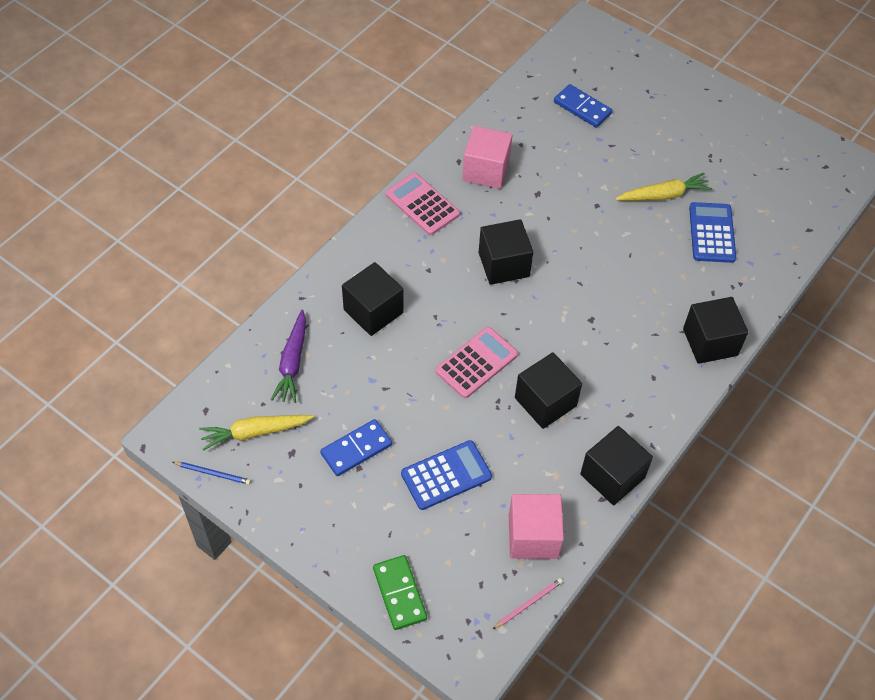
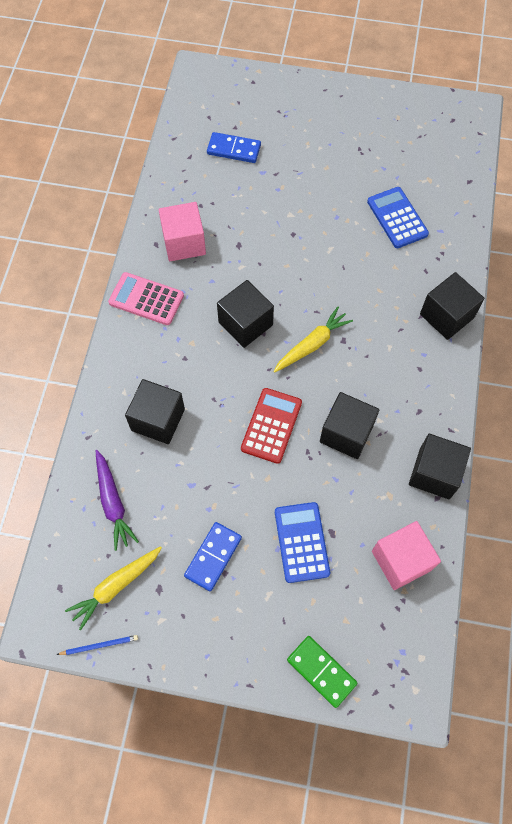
camera: 25 degrees left, 10 degrees up
(446, 475) = (301, 542): blue calculator -> blue calculator turned 45 degrees counterclockwise
(476, 363) = (271, 425): pink calculator -> red calculator
(528, 603) = (429, 623): pink pencil -> none
(663, 195) = (341, 201): yellow carrot -> yellow carrot (312, 344)

